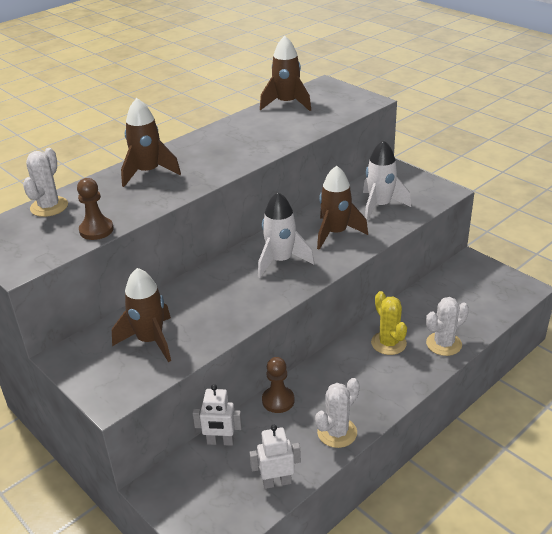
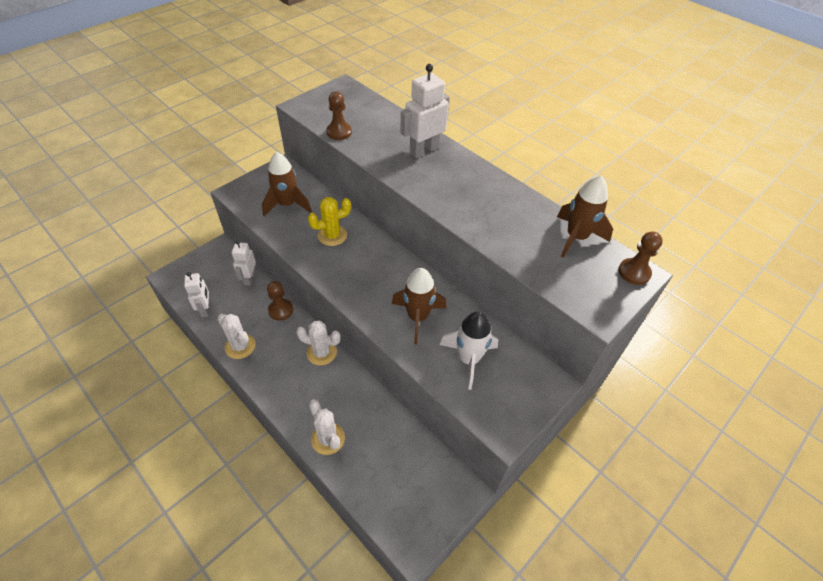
camera: 85 degrees right, 15 degrees up
(49, 207) = (375, 108): white cactus -> white cactus (321, 352)
(148, 172) = (424, 150): brown rocket -> white robot
(280, 261) = (375, 275): white rocket -> none
(325, 86) = (634, 272): none -> brown pawn
(388, 343) = (335, 391): yellow cactus -> yellow cactus (332, 235)

